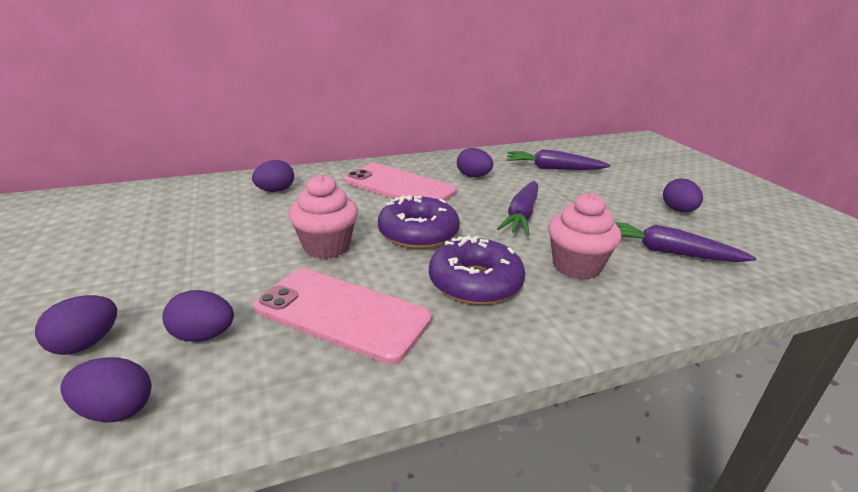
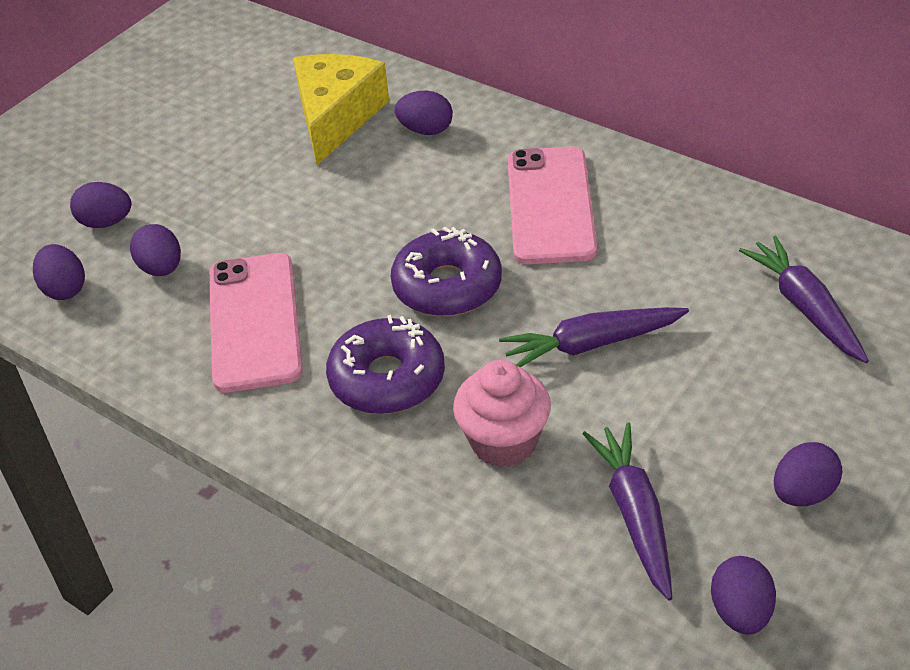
camera: 60 degrees right, 15 degrees up
(203, 208) = (336, 117): none -> yellow cheese
(326, 247) = (350, 243): pink cupcake -> none
(473, 176) = (666, 247): purple egg -> purple egg (740, 612)

